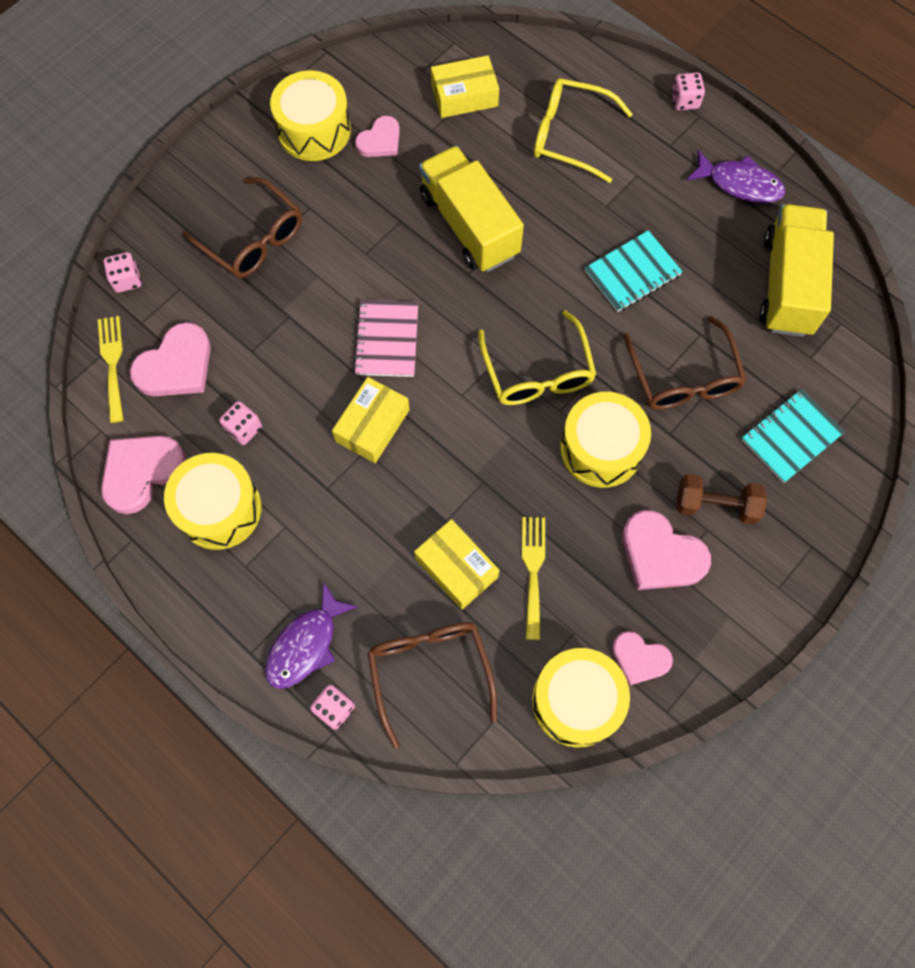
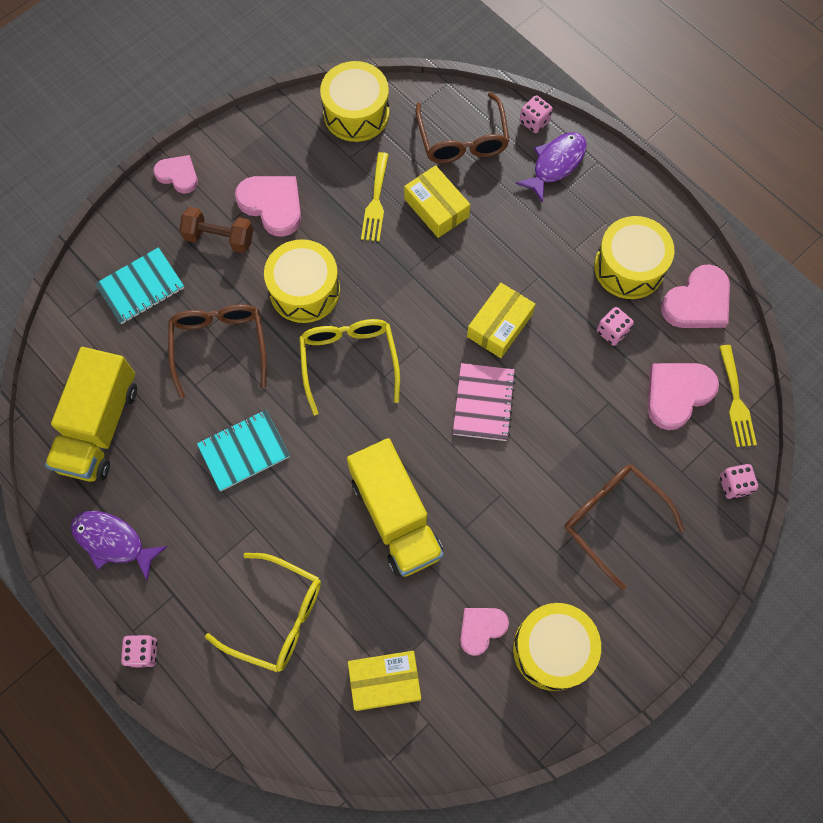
camera: 175 degrees left, 0 degrees up
(639, 658) = (304, 136): pink heart -> pink heart (178, 175)

